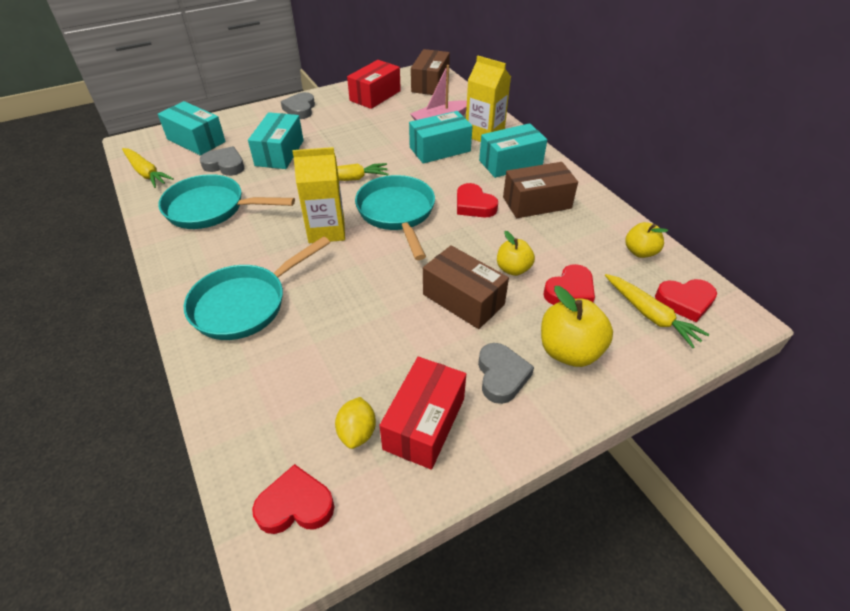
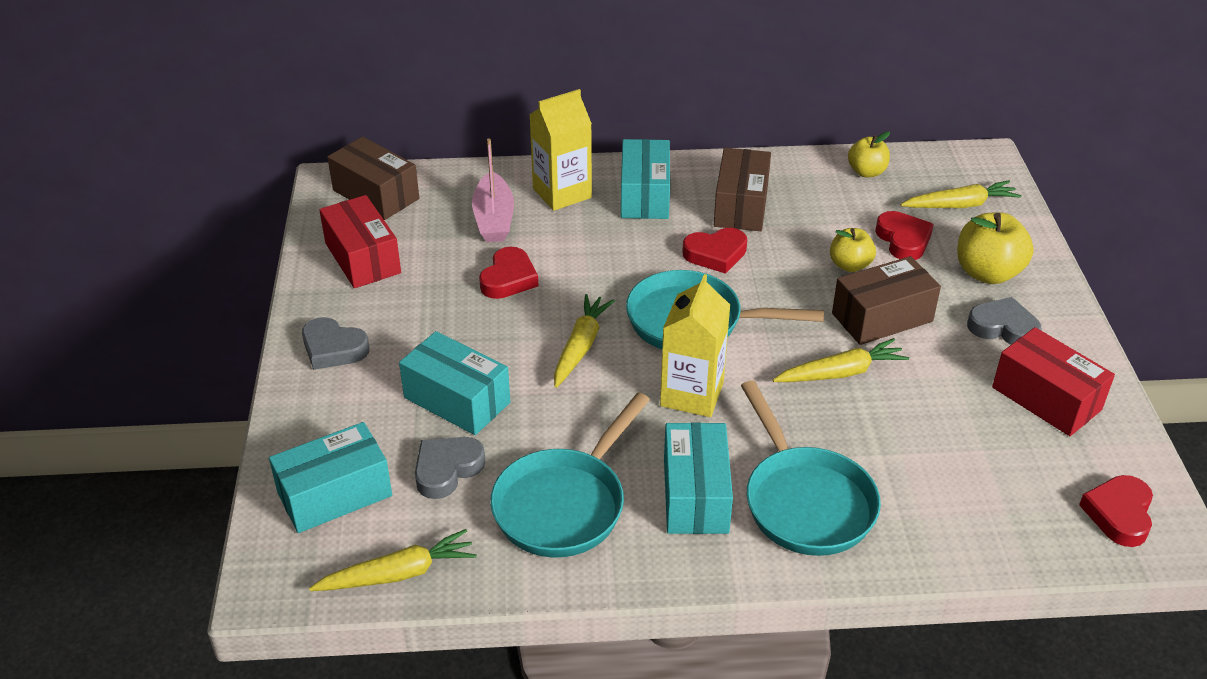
camera: 65 degrees left, 5 degrees down
(357, 432) = (1043, 449): yellow lemon -> none
(385, 292) = (841, 373): none -> yellow carrot
(440, 149) = (569, 242): turquoise box -> turquoise box (695, 495)
(685, 301) = (951, 177): red heart -> red heart (509, 278)

